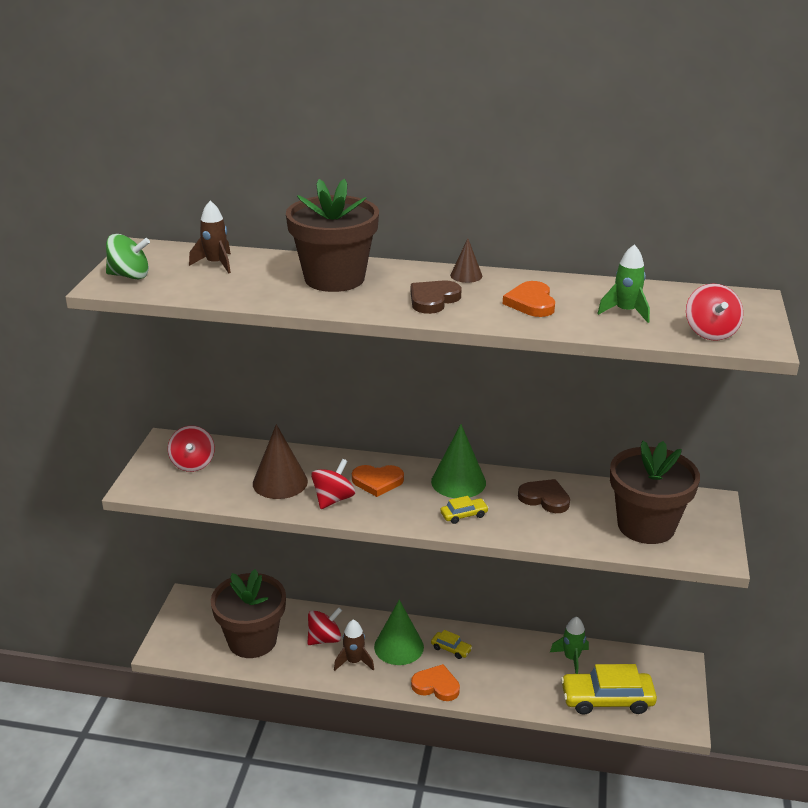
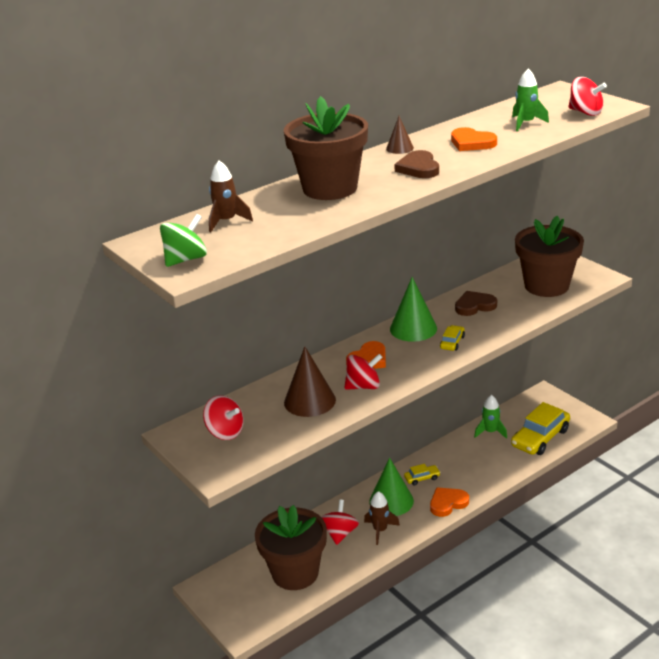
camera: 45 degrees left, 0 degrees up
(333, 499) = (363, 386): red spinning top -> red spinning top turned 90 degrees clockwise

